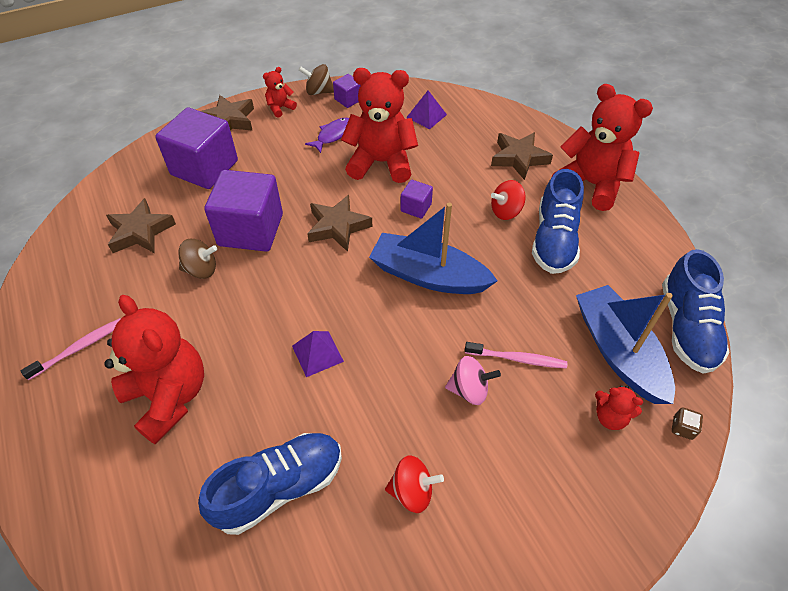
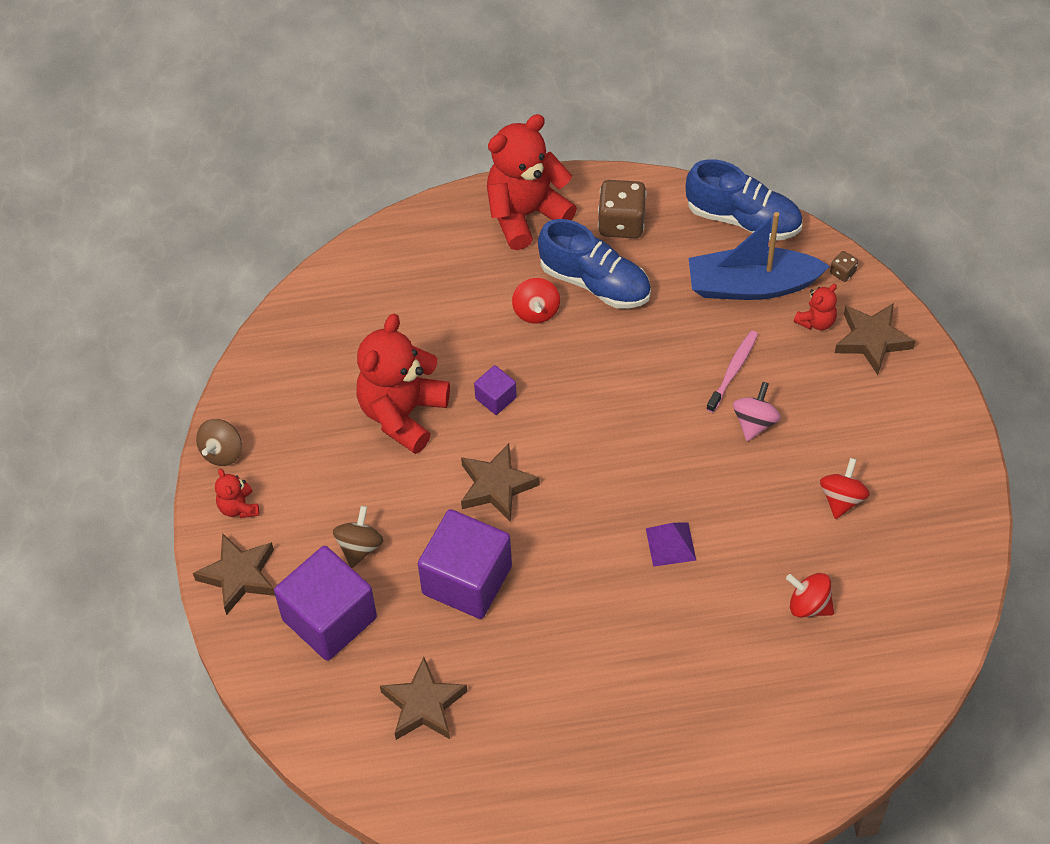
camera: 70 degrees left, 5 degrees up
(79, 348) = (588, 778): pink toothbrush -> none
(169, 397) = (680, 691): red teddy bear -> none
(201, 270) = (513, 642): brown spinning top -> brown spinning top (359, 547)
(279, 487) = (809, 605): blue shoe -> red spinning top
(333, 135) = (326, 455): purple fish -> none
(348, 99) = (257, 420): purple cube -> none
(426, 116) = (332, 338): purple pyramid -> none
(428, 276) = (603, 415): blue boat -> none
(519, 158) = (454, 267): brown star -> brown star (872, 340)
(622, 243) = (621, 223): none -> brown dice

